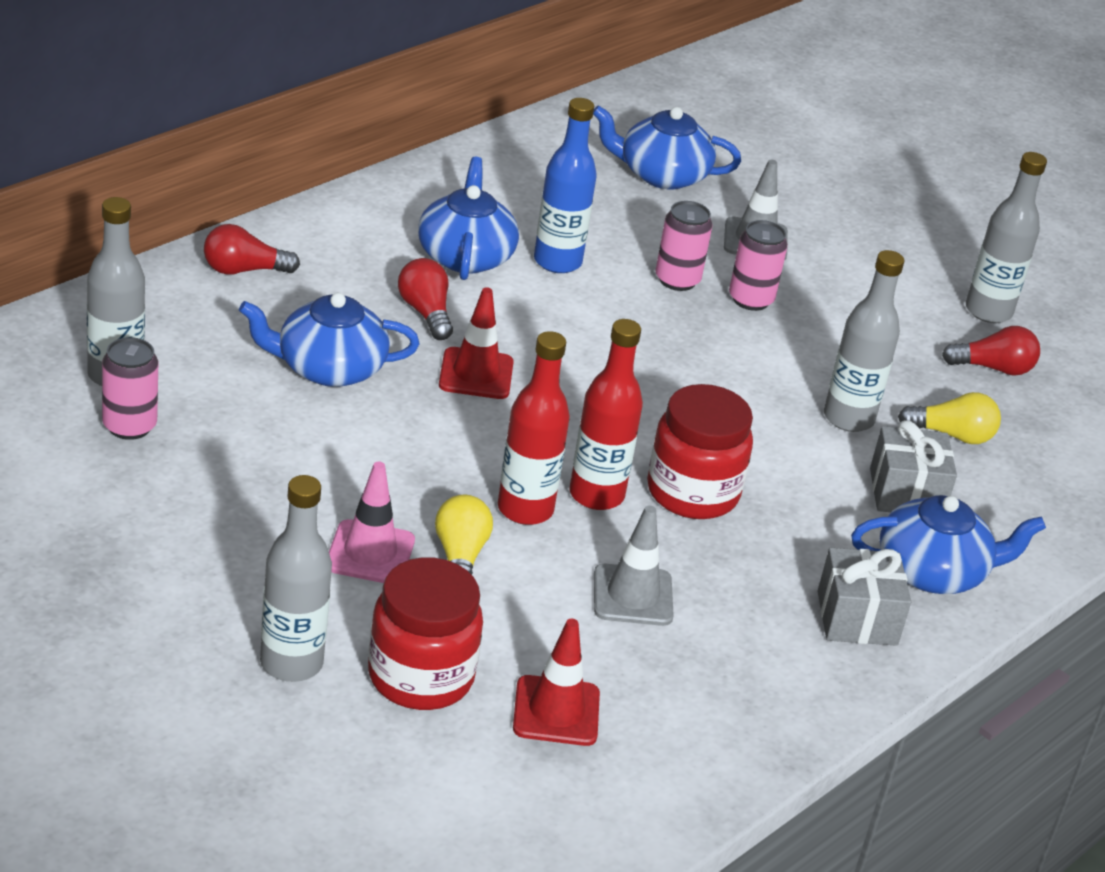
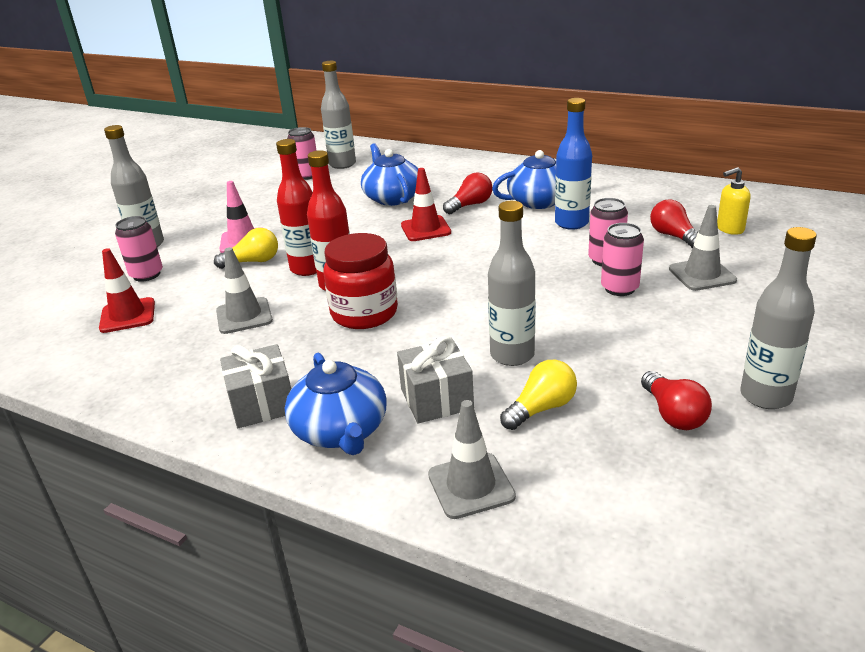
camera: 80 degrees right, 5 degrees down
(244, 270) = (456, 164): red light bulb -> red light bulb (673, 236)
(420, 677) = (147, 275): red jar -> pink can
(662, 175) = (729, 229): blue teapot -> yellow soap dispenser
(952, 435) = (541, 408): yellow light bulb -> yellow light bulb turned 120 degrees counterclockwise
(1049, 514) = (471, 485): none -> grey traffic cone

